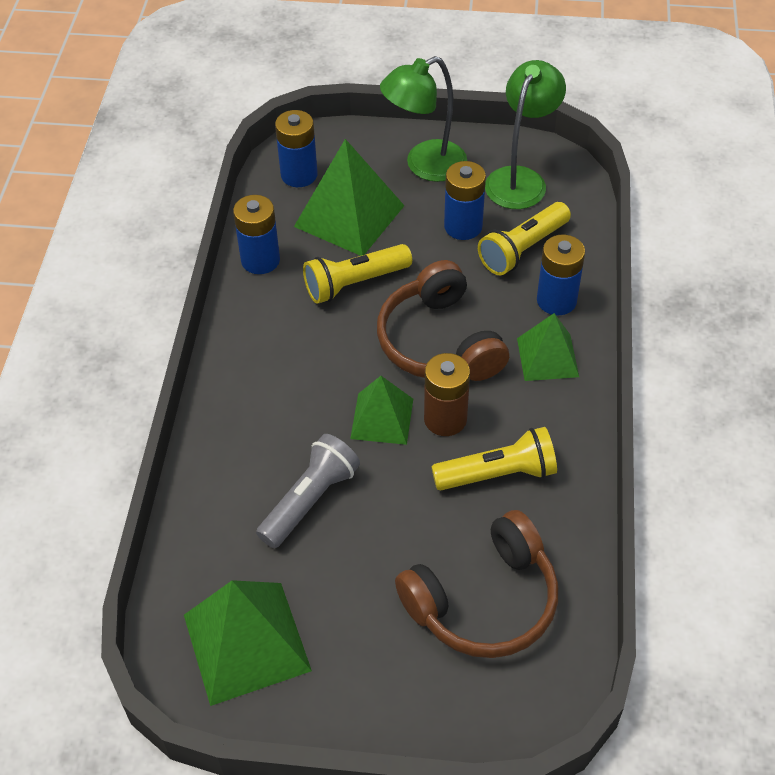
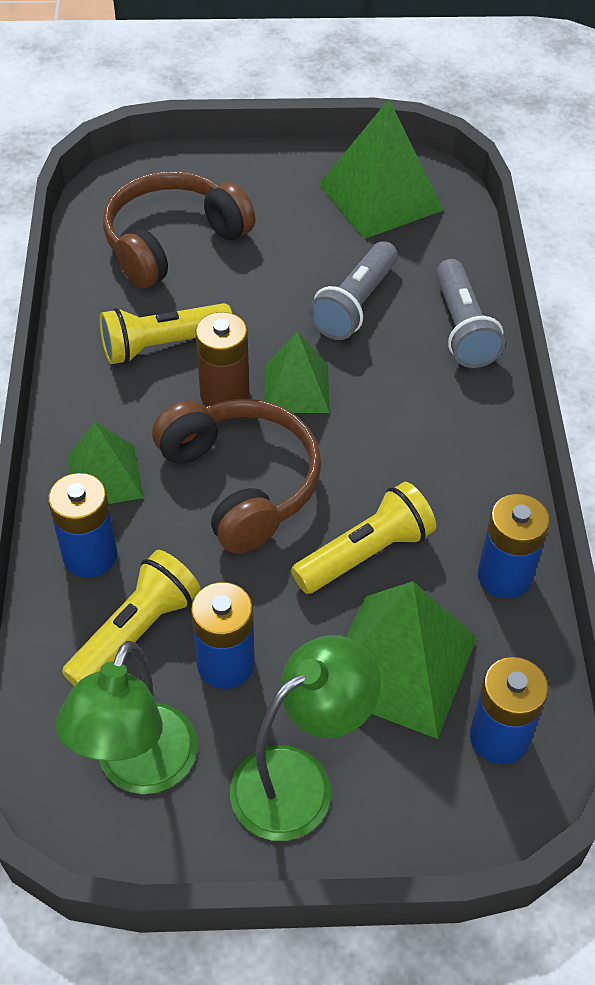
camera: 170 degrees right, 0 degrees up
(217, 463) = (463, 328): none -> grey flashlight

